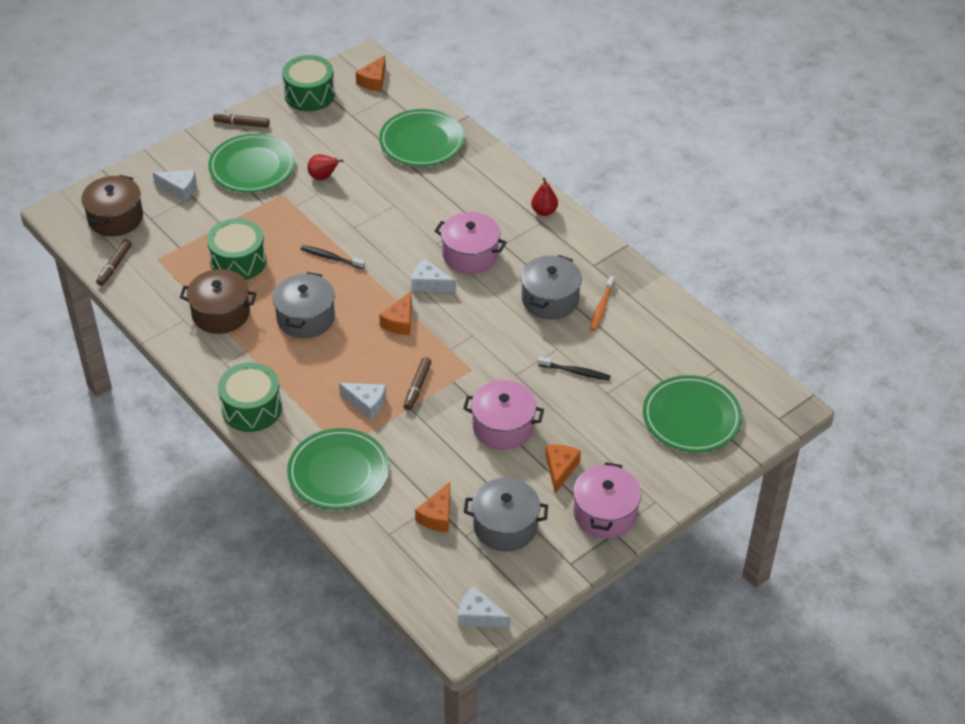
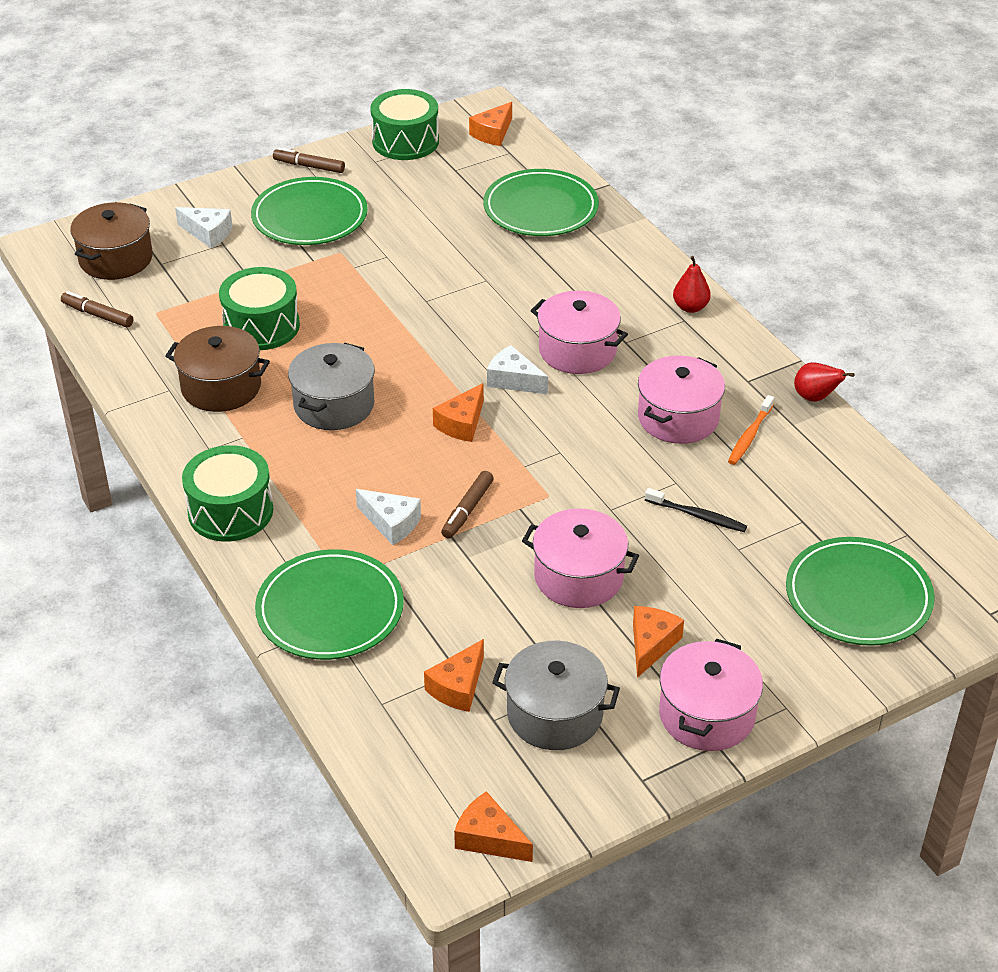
camera: 10 degrees right, 5 degrees down
(114, 266) = (97, 315): brown marker -> brown marker turned 90 degrees clockwise
(323, 177) = (400, 238): red pear -> red pear (815, 397)
(331, 258) = (386, 334): black toothbrush -> none
(479, 616) = (489, 838): white cheese -> orange cheese
(550, 299) = (678, 418): grey pot -> pink pot

